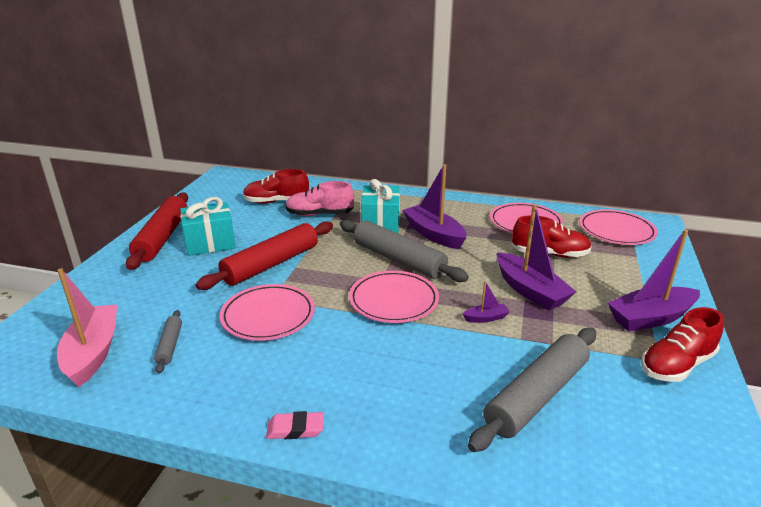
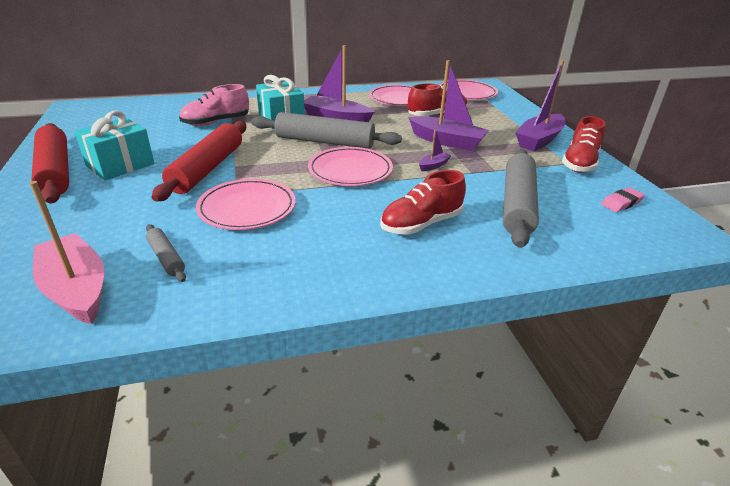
camera: 30 degrees left, 5 degrees up
(276, 202) = (160, 119): red shoe -> red shoe (421, 224)
(295, 429) = (362, 282): pink eraser -> pink eraser (621, 203)

